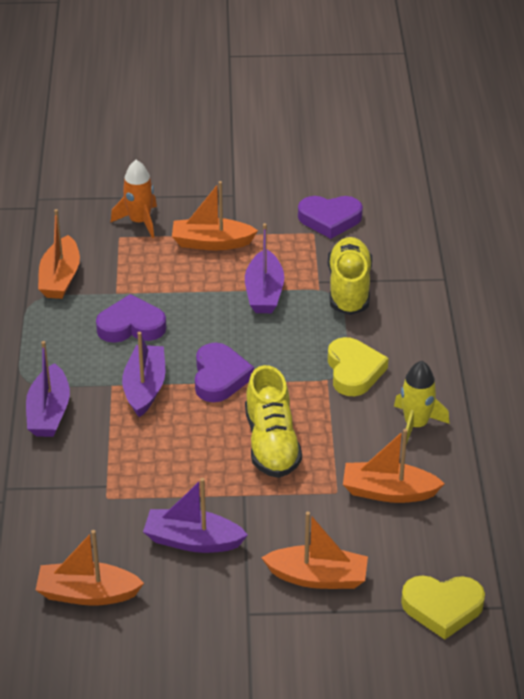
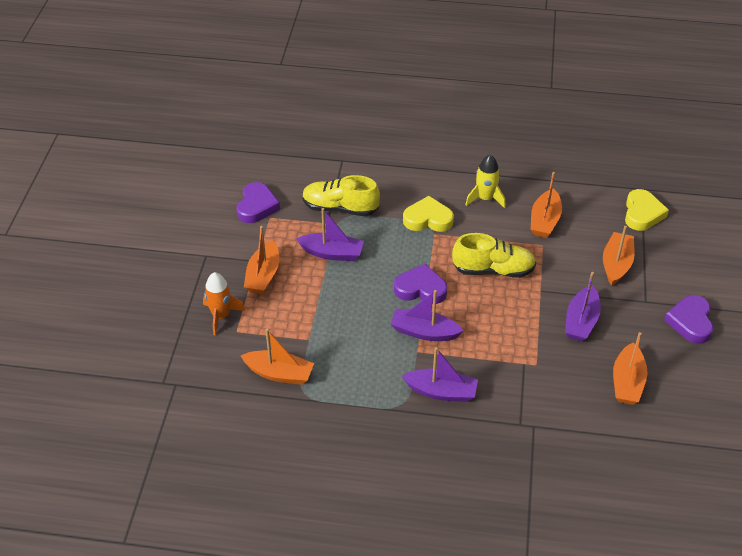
camera: 80 degrees left, 5 degrees up
(131, 326) = (351, 333): purple heart -> purple heart (690, 322)

